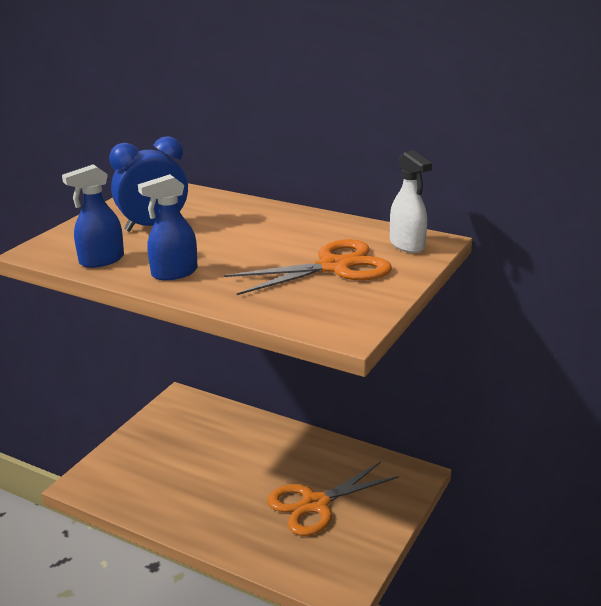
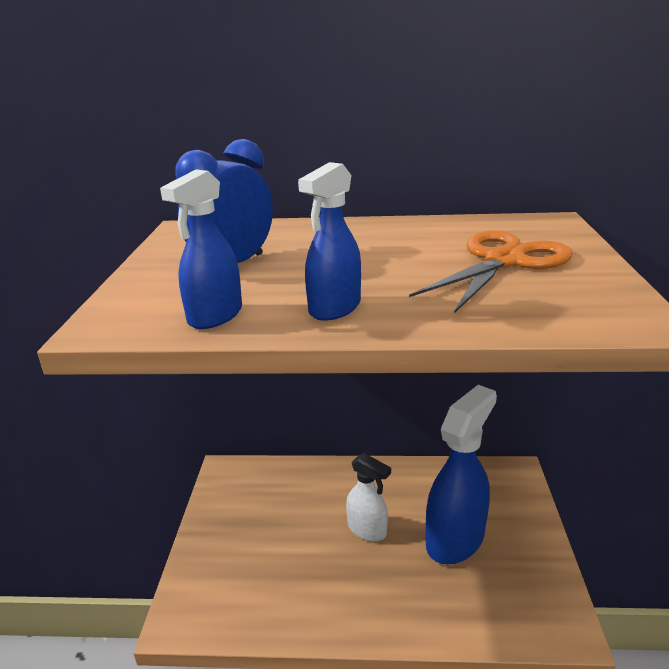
camera: 25 degrees left, 0 degrees up
(315, 504) = (455, 539): orange scissors -> blue spray bottle
(407, 245) = (536, 228): white spray bottle -> white spray bottle (367, 530)

